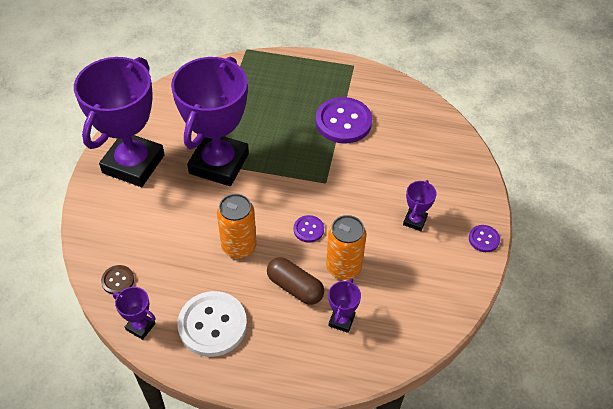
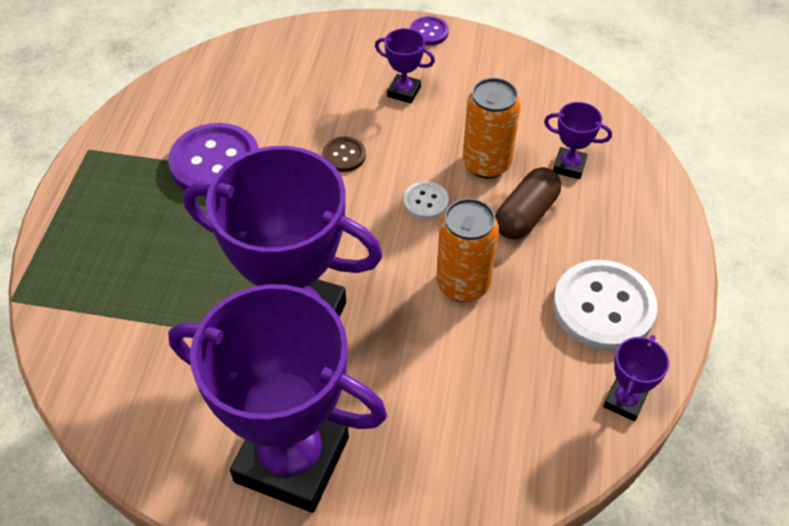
camera: 90 degrees left, 0 degrees up
(118, 280) = (547, 447): brown button -> brown button (344, 155)
(308, 229) = (426, 202): purple button -> white button

